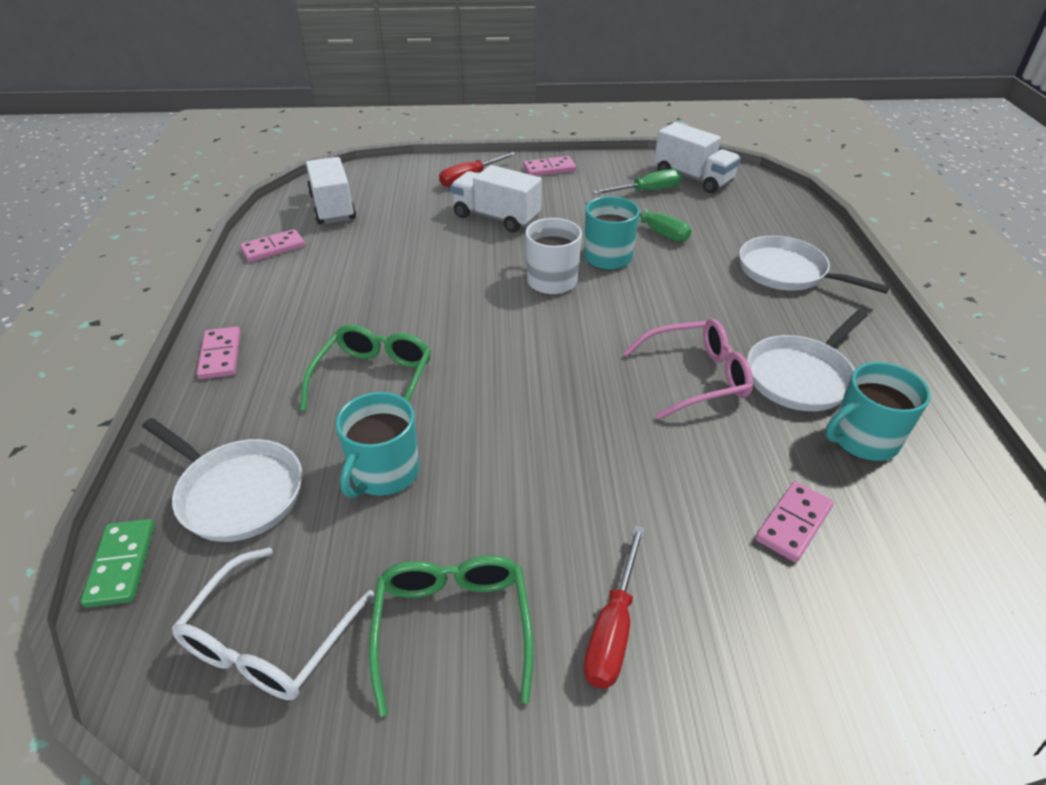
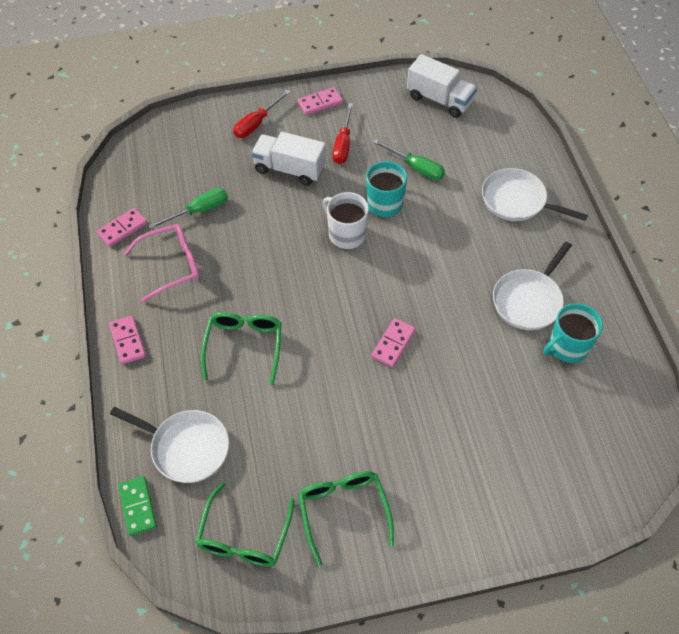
camera: 10 degrees left, 15 degrees up
(269, 641) = (244, 536): white glasses -> green glasses
(333, 207) = (153, 175): white truck -> none
(384, 473) = (274, 419): turquoise mug -> none
(613, 628) = (431, 497): red screwdriver -> red screwdriver (343, 145)
(647, 191) = (404, 121): green screwdriver -> green screwdriver (199, 211)
(696, 377) = (460, 311): pink glasses -> pink glasses (171, 265)
(793, 523) = (526, 414): pink domino -> pink domino (393, 344)

